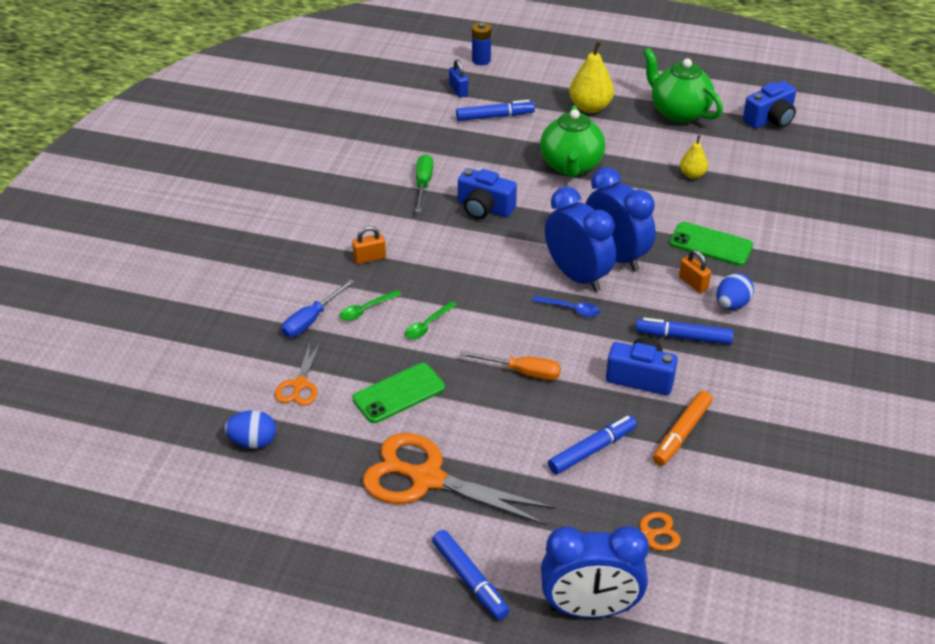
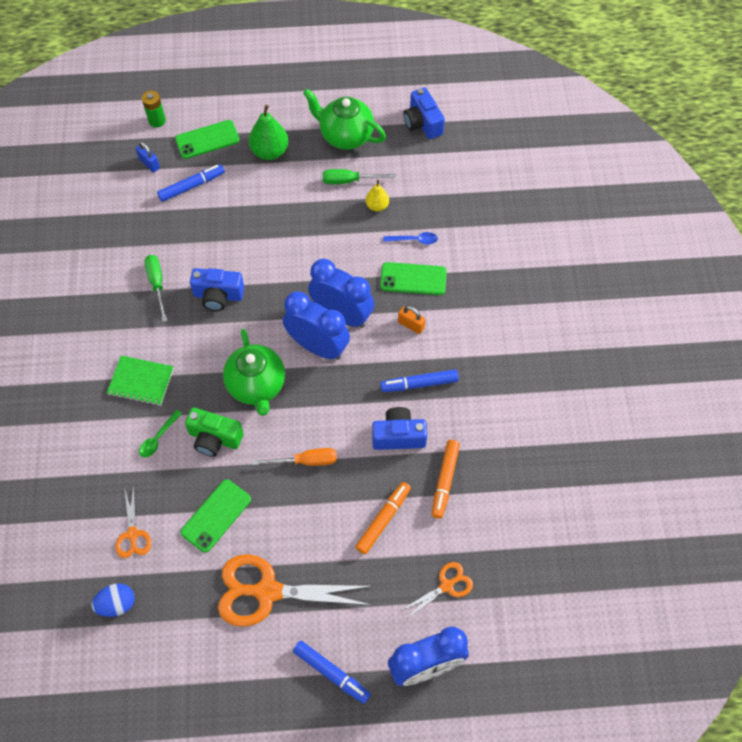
camera: 20 degrees left, 20 degrees up
(311, 320) = (116, 464): blue screwdriver -> none
(369, 258) = (141, 381): orange padlock -> green notebook
(427, 326) = (214, 438): green spoon -> green camera
(481, 60) = (157, 121): blue battery -> green battery
(527, 85) = (207, 140): none -> green phone
(571, 166) = (275, 226): green teapot -> green teapot (257, 386)
(571, 309) = (324, 383): blue spoon -> blue spoon (414, 240)
(590, 107) = (270, 152): yellow pear -> green pear
(592, 450) = (383, 520): blue marker -> orange marker
(668, 148) = (349, 181): none -> green screwdriver
(732, 304) = (447, 338): blue egg -> none
(770, 119) = (422, 123): blue camera -> blue camera turned 120 degrees clockwise

